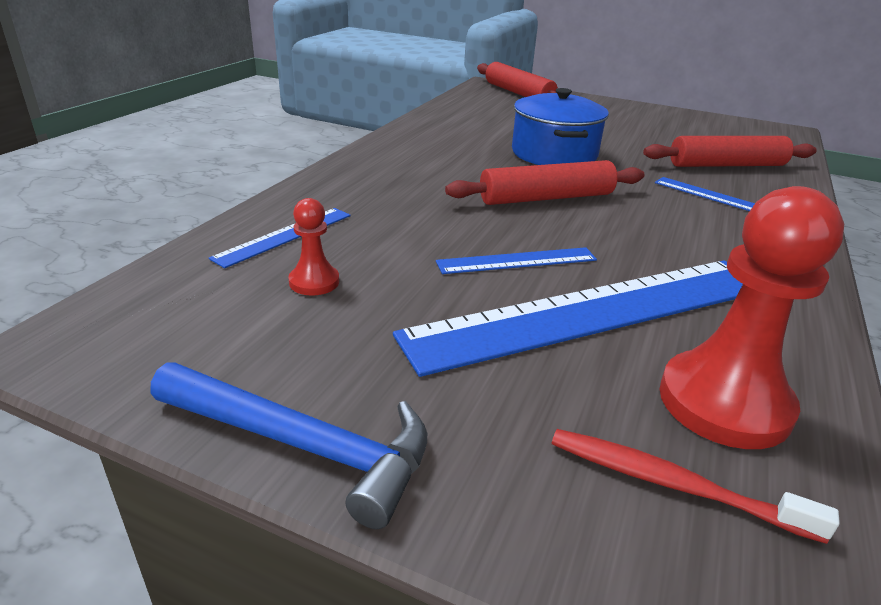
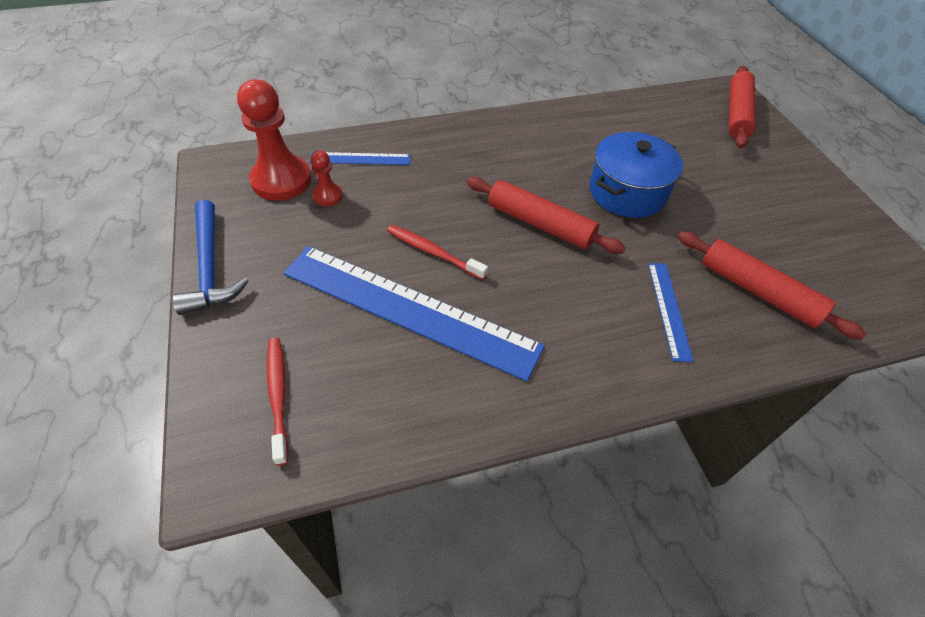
camera: 50 degrees right, 20 degrees up
(517, 261) = (433, 252): blue ruler -> red toothbrush
(724, 402) = (365, 396): red pawn -> red pawn (281, 180)

